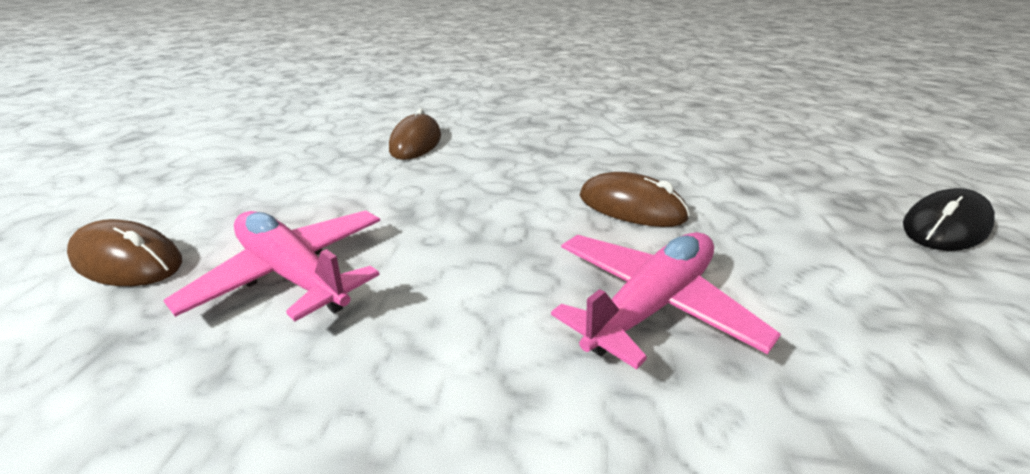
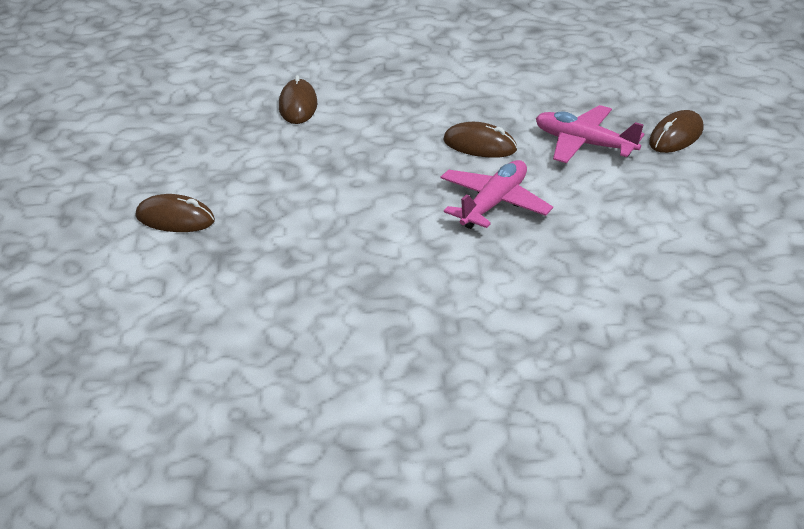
camera: 10 degrees left, 5 degrees up
(293, 275) = (285, 213): pink plane -> pink plane (584, 144)
(944, 227) = (676, 136): black mouse -> brown mouse

